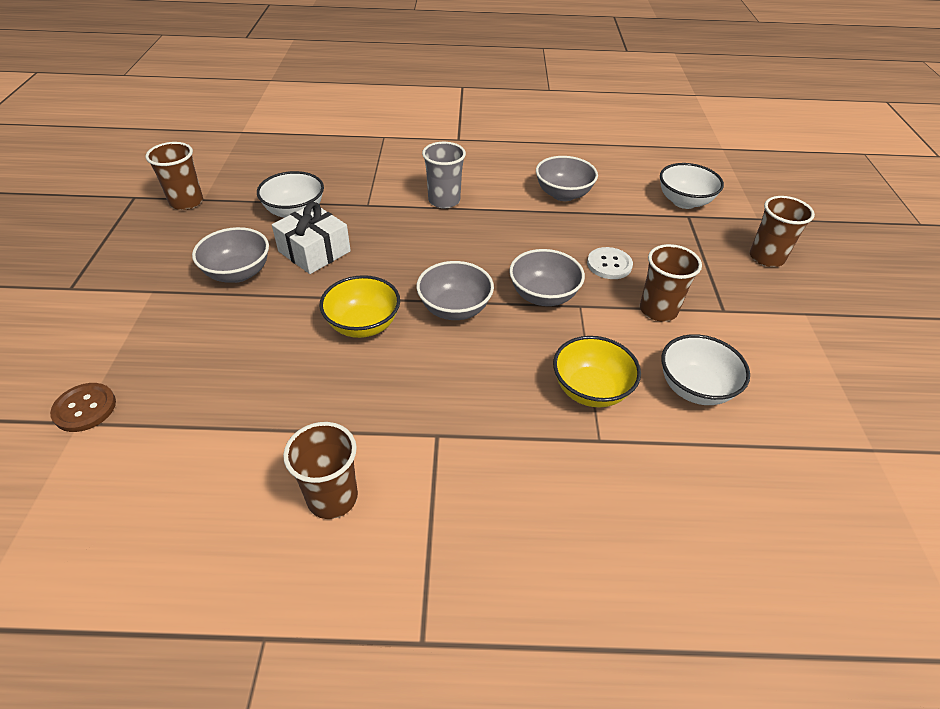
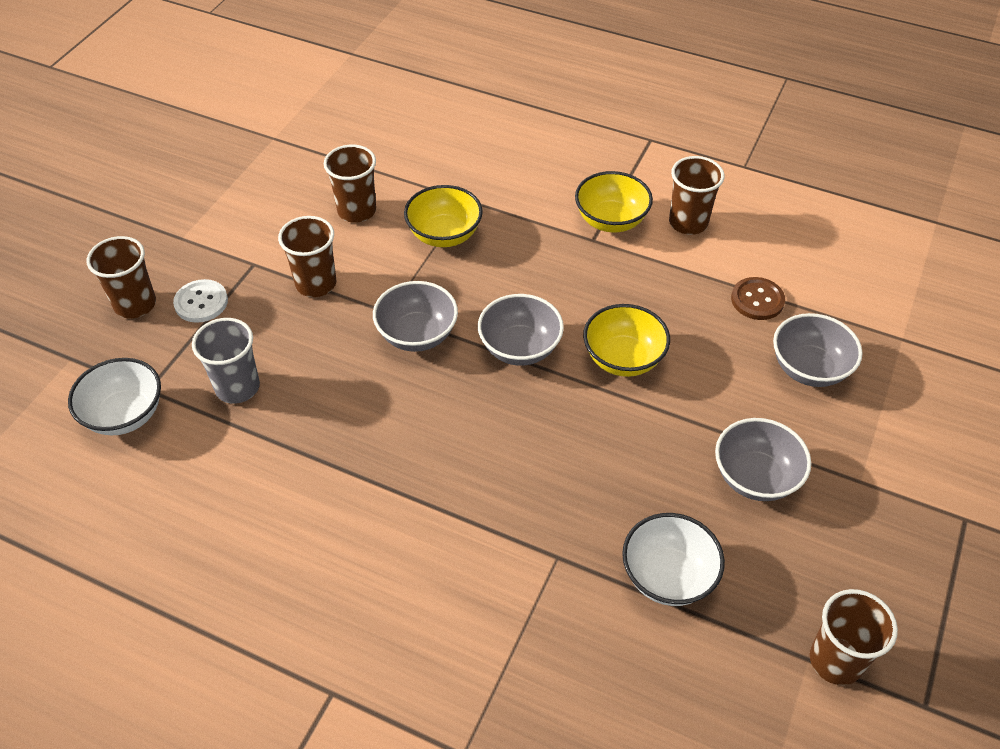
camera: 155 degrees left, 5 degrees up
(85, 408) = (900, 350): brown button -> brown button (757, 300)
(314, 251) = (654, 485): white gift -> none
(427, 468) = (611, 220): none -> yellow bowl
(444, 200) = (443, 528): grey cup -> grey cup (237, 387)
(563, 194) = (269, 484): grey bowl -> grey bowl (809, 368)
(609, 264) = (314, 350): white button -> white button (201, 302)
(695, 388) = (357, 211): white bowl -> brown cup

